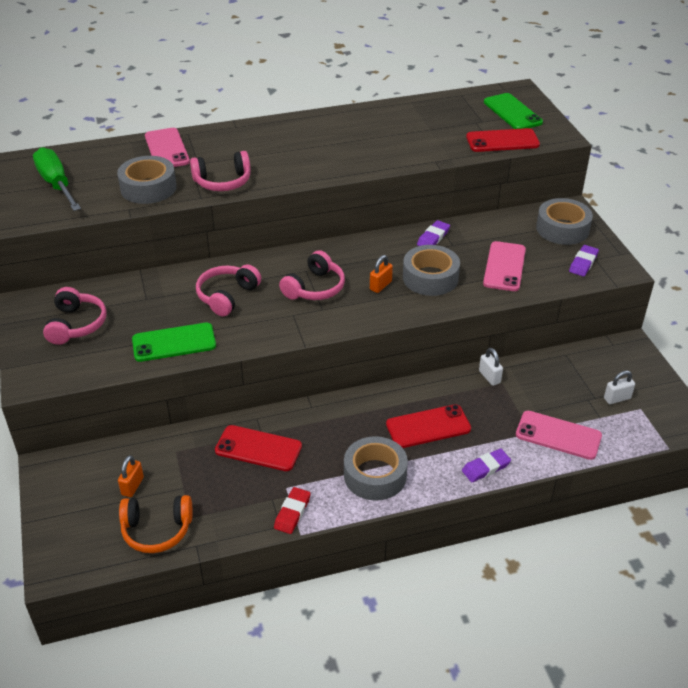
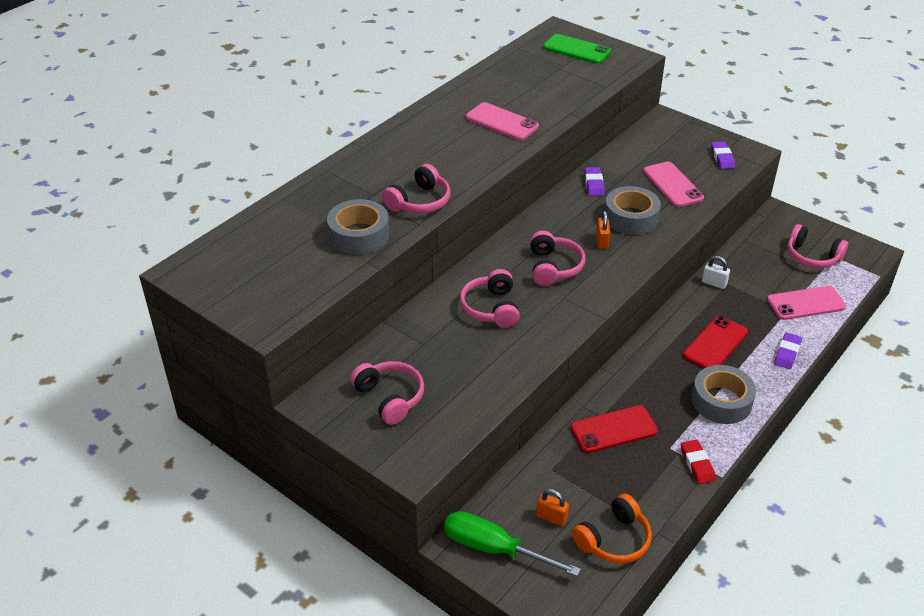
camera: 35 degrees left, 0 degrees up
(56, 184) = (264, 269): green screwdriver -> green screwdriver (494, 549)
(132, 486) = (551, 517): orange padlock -> orange padlock turned 45 degrees counterclockwise
(167, 149) = (326, 193): pink phone -> pink phone (502, 122)
(174, 343) = (497, 369): green phone -> none
(502, 141) = (599, 77): red phone -> none
(562, 229) = (677, 136): grey tape -> none
(617, 398) = (812, 256): white padlock -> pink headphones

